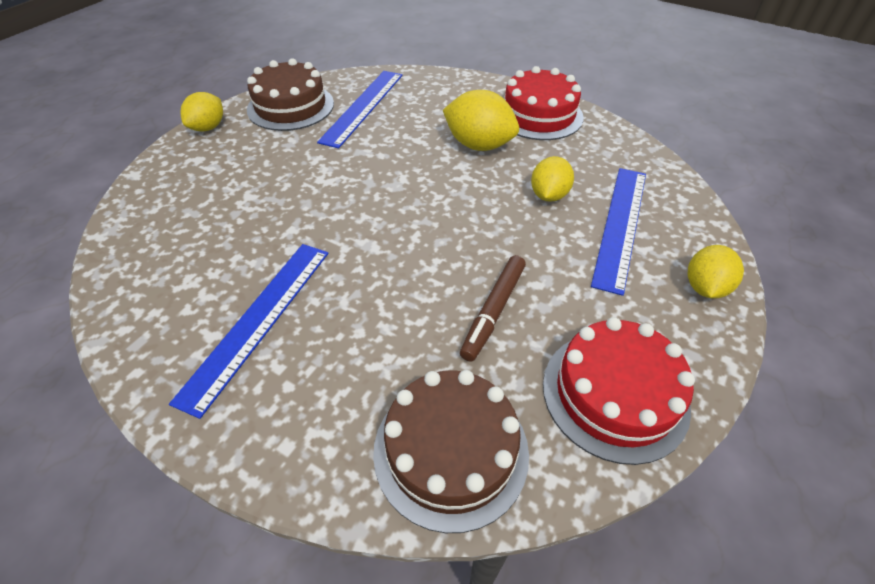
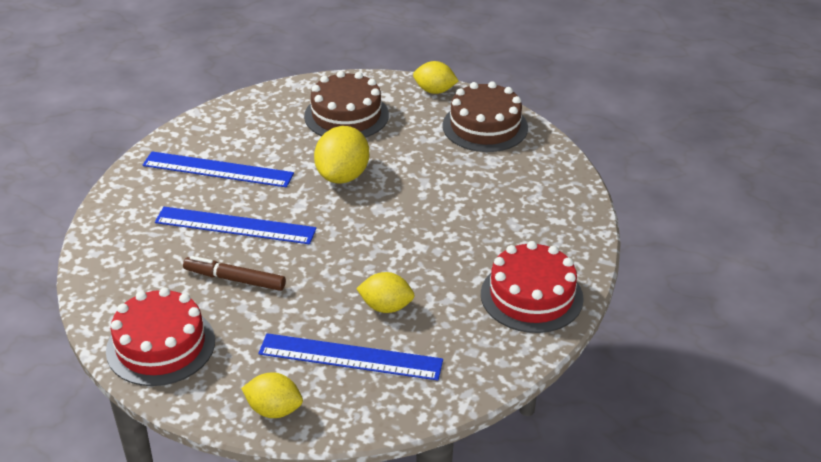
camera: 80 degrees right, 10 degrees down
(363, 107) = (501, 170): blue ruler -> blue ruler (235, 225)
(451, 450) = (119, 268): brown cake -> brown cake (346, 115)
(479, 145) = (457, 254): yellow lemon -> yellow lemon (343, 176)

